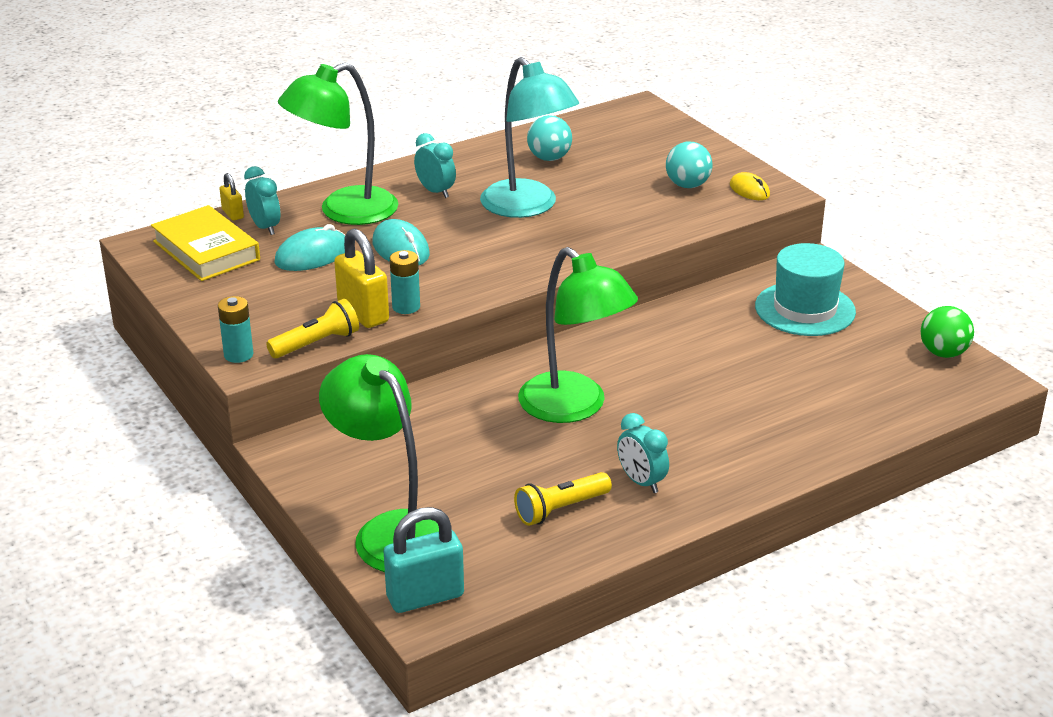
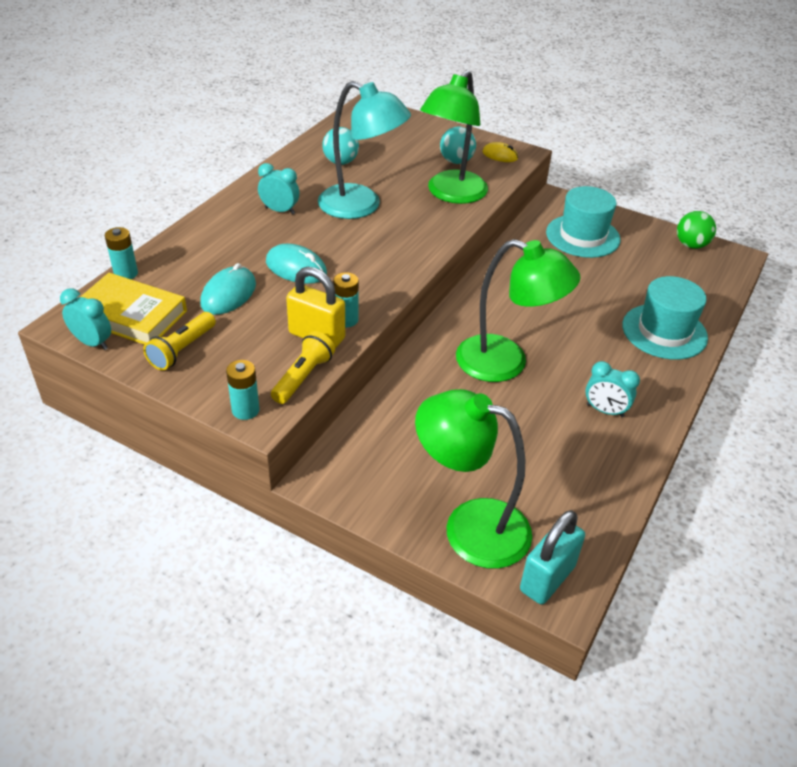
camera: 30 degrees left, 10 degrees up
(232, 214) = (126, 274): yellow padlock -> turquoise battery
(265, 227) = (165, 279): turquoise clock -> turquoise clock (92, 343)
(344, 211) = (221, 247): green lamp -> green lamp (451, 194)
(560, 509) = (572, 455): yellow flashlight -> yellow flashlight (182, 350)
(800, 430) = (664, 331): none -> turquoise hat

